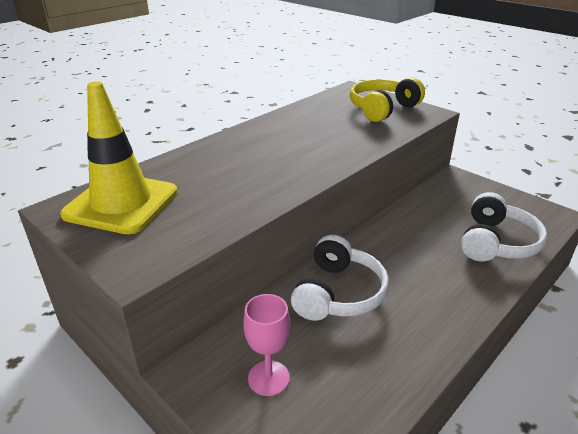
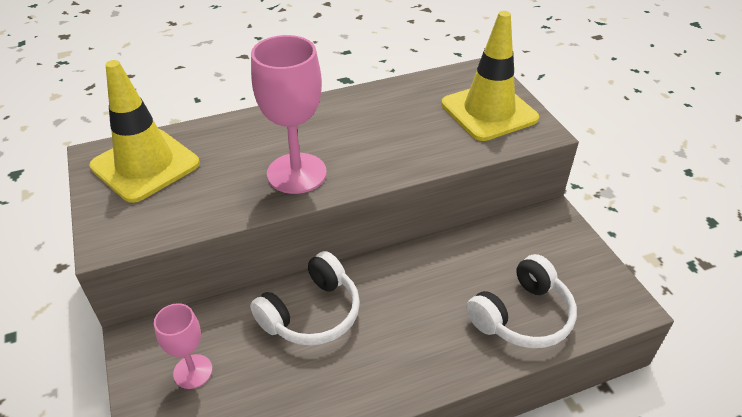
camera: 25 degrees right, 10 degrees up
(274, 175) = (296, 173): none -> pink goblet
(382, 109) = (489, 111): yellow headphones -> yellow traffic cone

